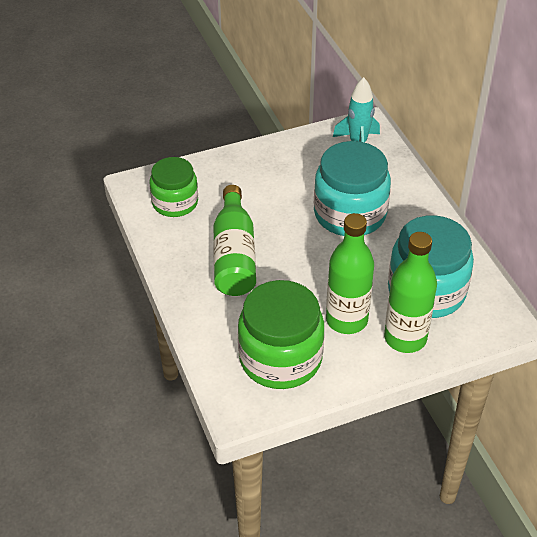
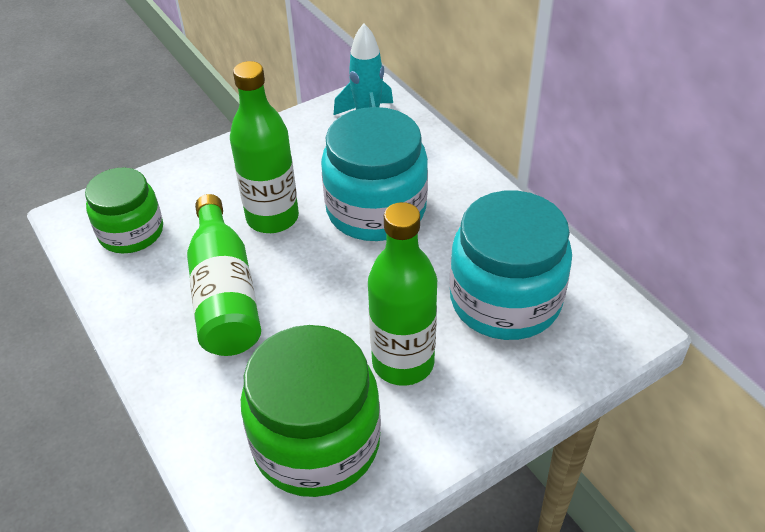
camera: 10 degrees left, 0 degrees up
(405, 338) = (493, 376): green bottle -> green bottle (272, 218)

